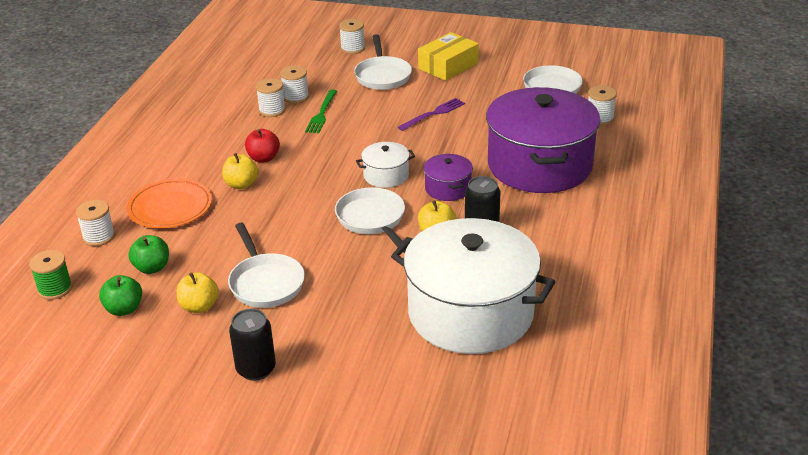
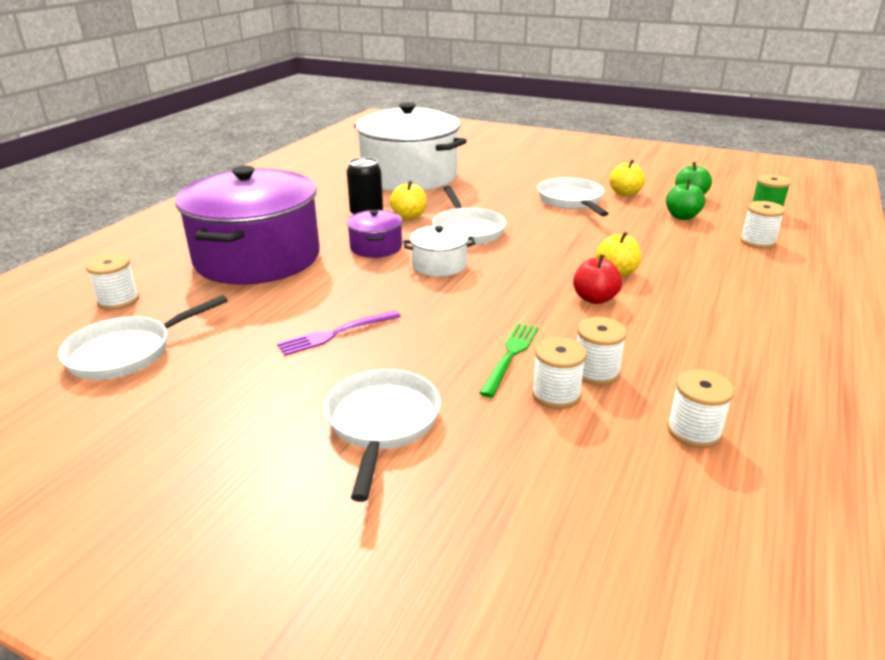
camera: 170 degrees left, 5 degrees down
(170, 207) = (694, 259): orange plate -> none
(256, 369) = (571, 166): black can -> none
(352, 48) = (419, 524): white spool -> white spool (694, 431)
(448, 66) = (242, 430): yellow box -> none

